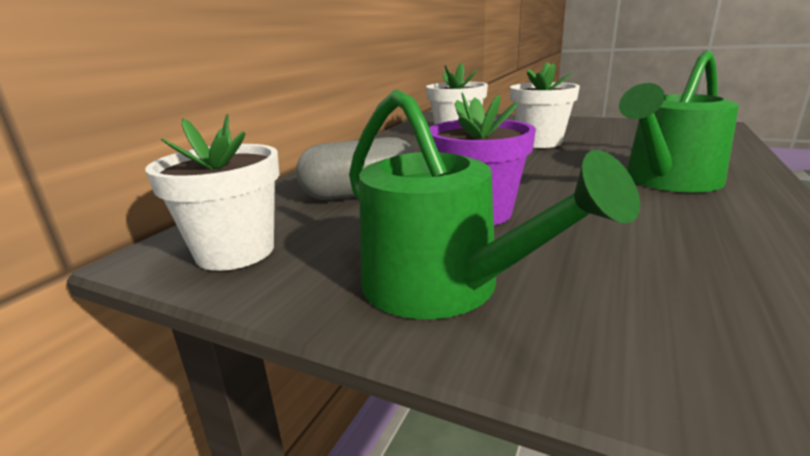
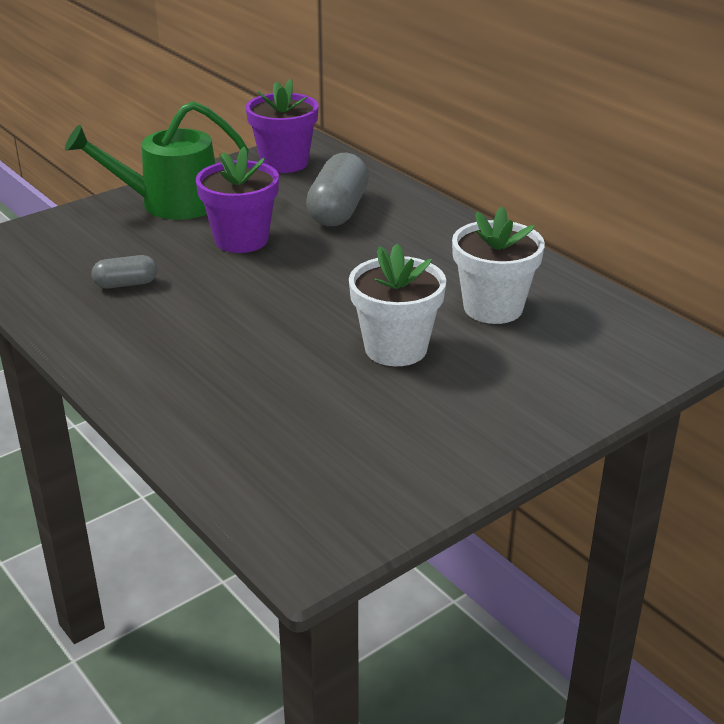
camera: 115 degrees right, 10 degrees up
(235, 252) = (284, 163): white flower pot -> purple flower pot
(664, 233) = (126, 284): none -> grey capsule
(668, 180) = (187, 344): green watering can -> none

